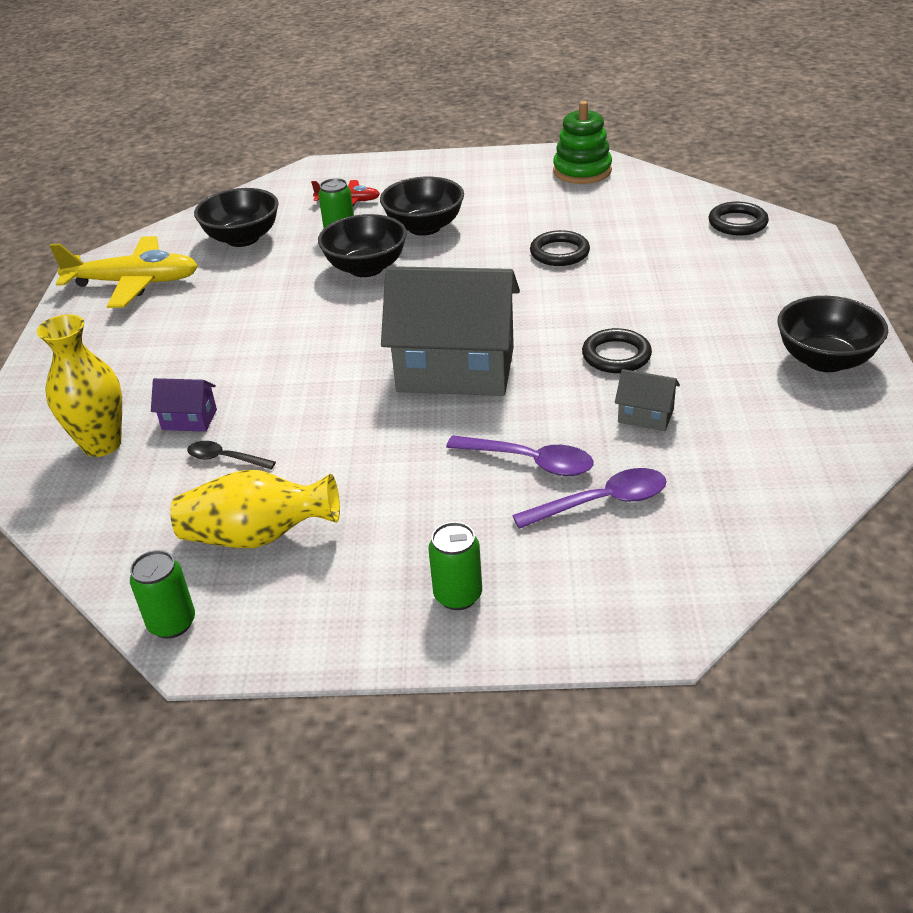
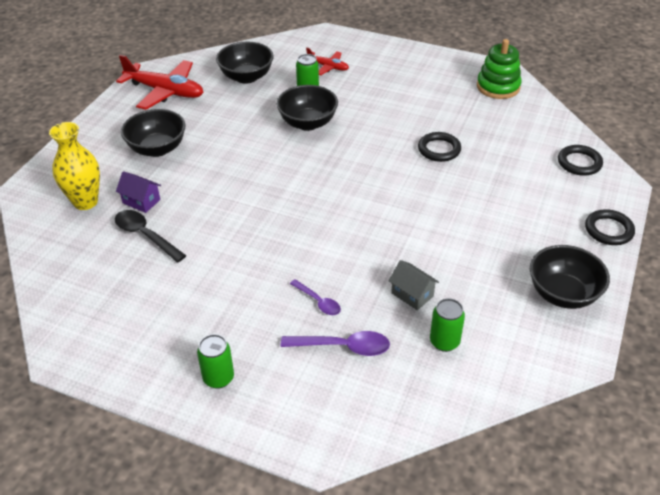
camera: 20 degrees right, 5 degrees up
(134, 283) = (165, 92): yellow plane -> red plane
(172, 623) = (57, 334): green can -> green can (444, 342)
(225, 459) = (145, 235): black spoon -> black spoon, size x1.57
(257, 536) = (133, 295): yellow vase -> none
(424, 227) = (363, 102): black bowl -> black bowl (157, 149)
(456, 369) = (316, 218): grey house -> none
(530, 462) = (318, 302): purple spoon -> purple spoon, size x0.64
(616, 355) = (423, 242): black ring -> black ring (608, 230)

